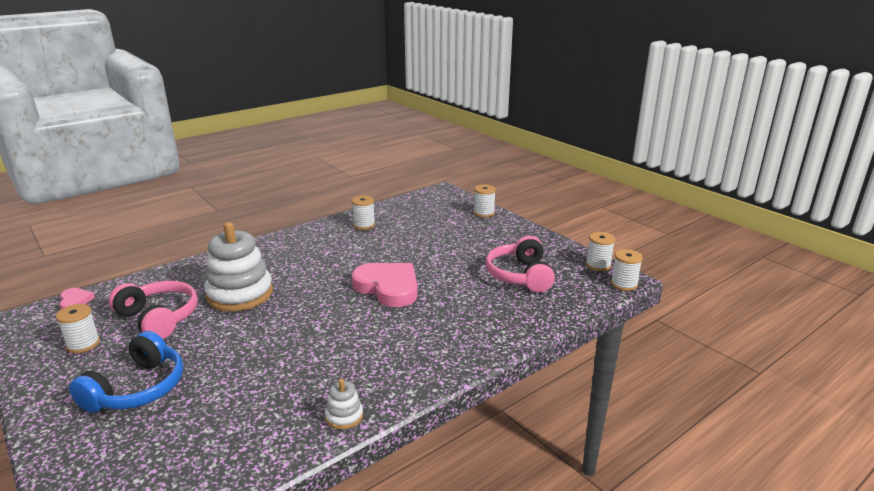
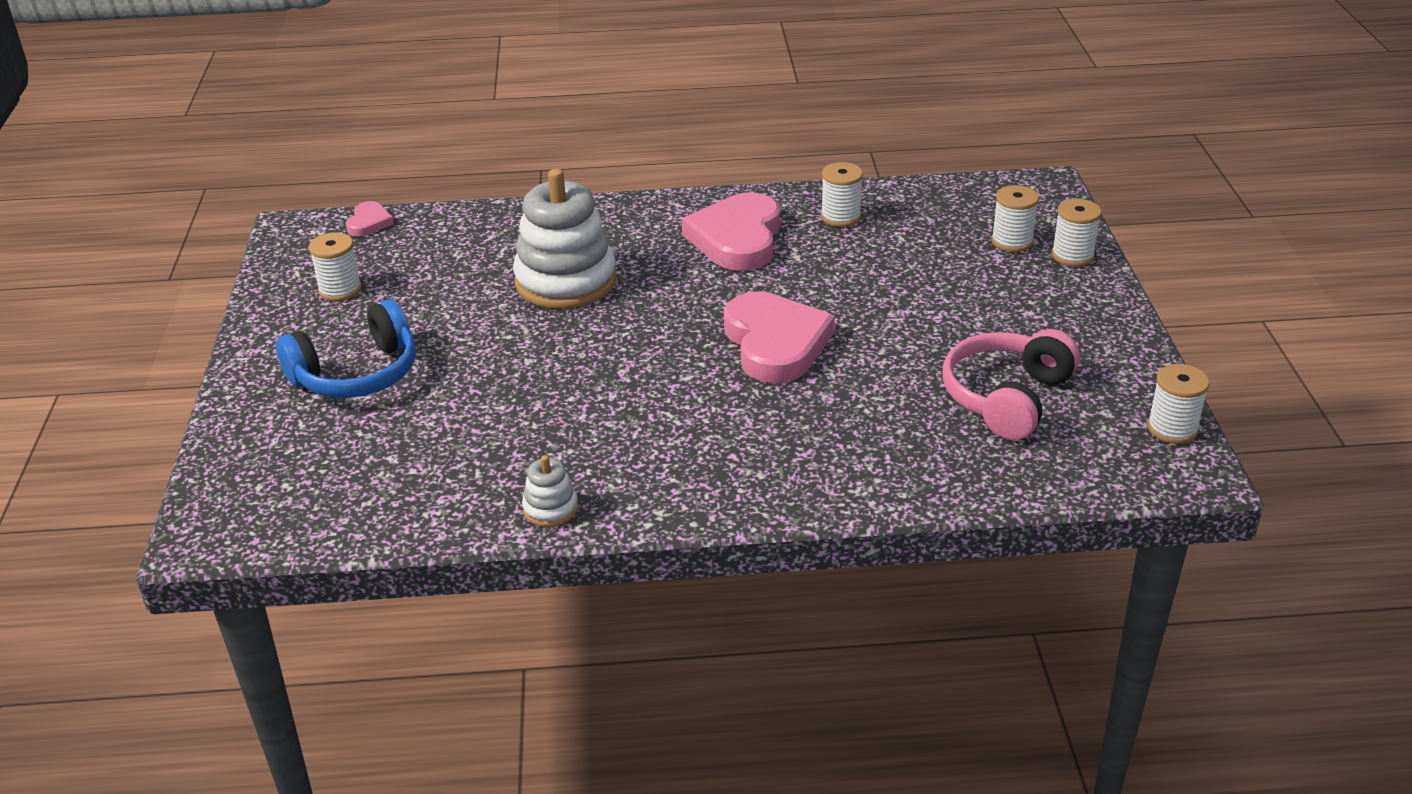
camera: 35 degrees right, 10 degrees up
(159, 318) = (444, 283): pink headphones -> none
(320, 247) = (737, 238): none -> pink heart
(624, 284) = (1177, 481): white spool -> white spool (1012, 241)

